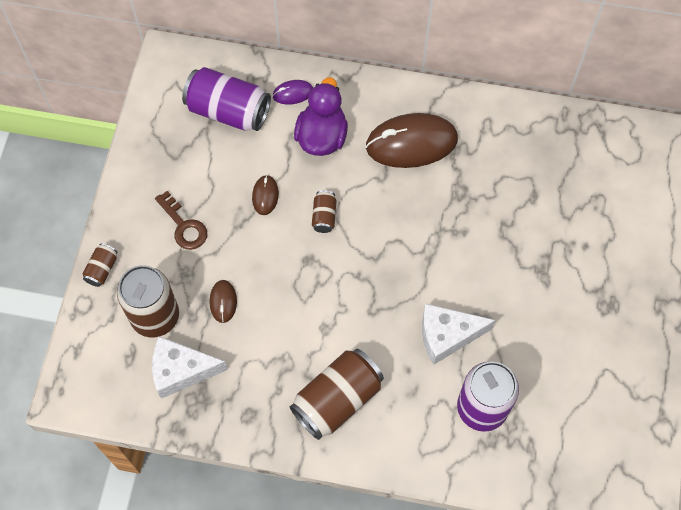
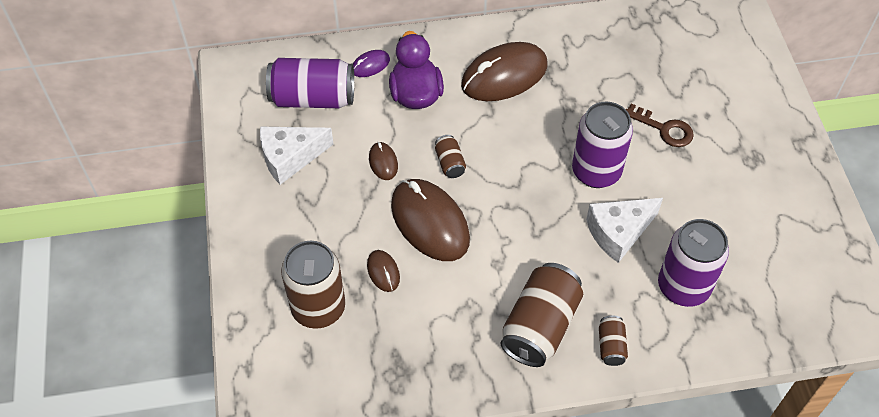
camera: 20 degrees left, 10 degrees down
(102, 269) = (243, 281): brown can -> brown can (611, 346)
(181, 371) = (368, 351): white cheese -> white cheese (290, 157)
(184, 226) = (312, 214): brown key -> brown key (664, 129)
(282, 268) = (430, 222): none -> brown mouse
(453, 269) = (596, 171): none -> purple can

